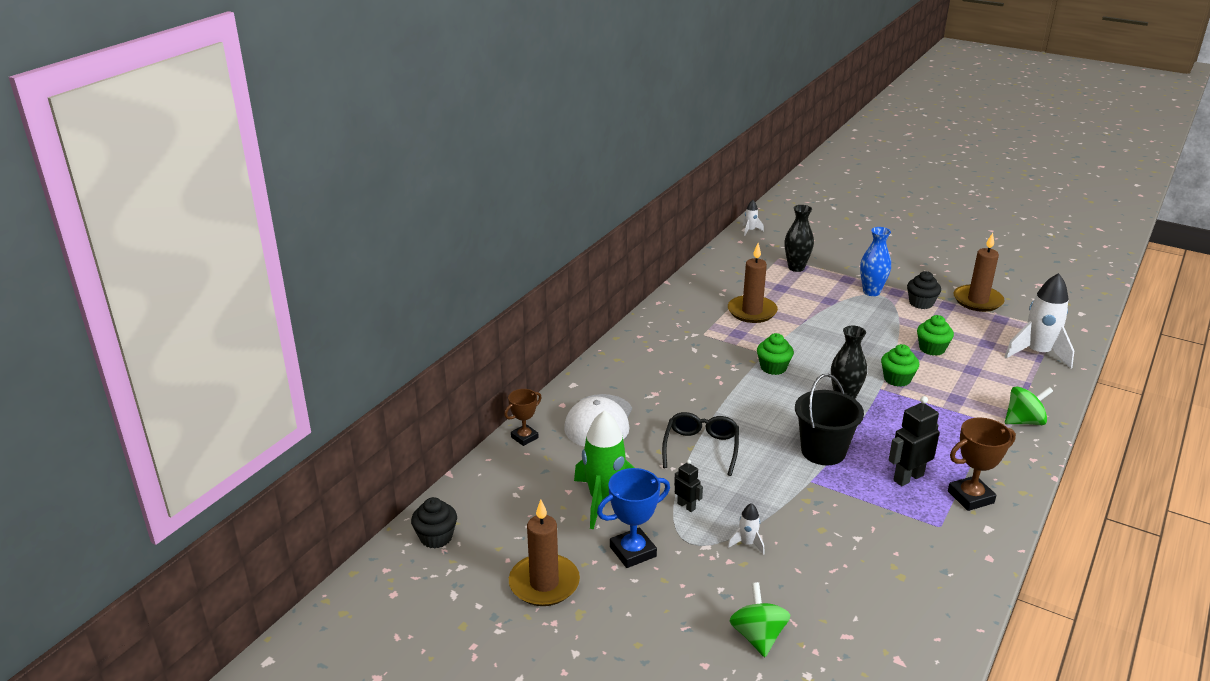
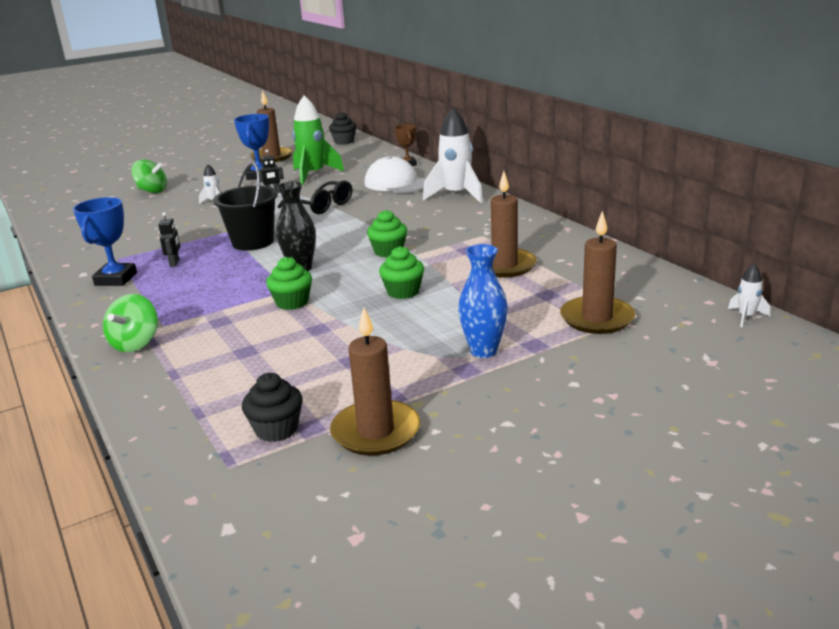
camera: 120 degrees right, 5 degrees down
(796, 268) = (597, 318): black vase -> brown candle
(908, 478) = (175, 263): black robot -> black robot, size x0.57
(921, 303) = (418, 378): black cupcake -> black cupcake (276, 429)
(932, 349) = (314, 343): green cupcake -> green cupcake (403, 292)
(970, 497) = (116, 279): brown trophy -> blue trophy
(1037, 353) = (207, 416): white rocket -> white rocket (456, 195)

